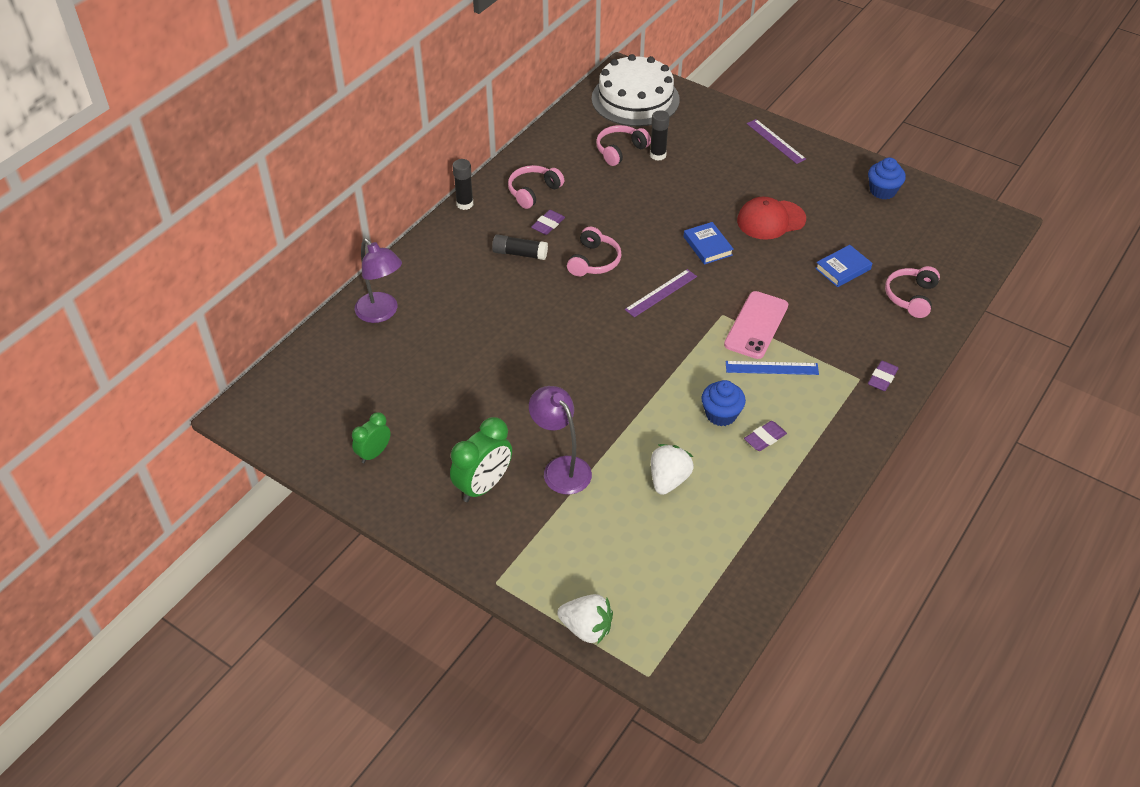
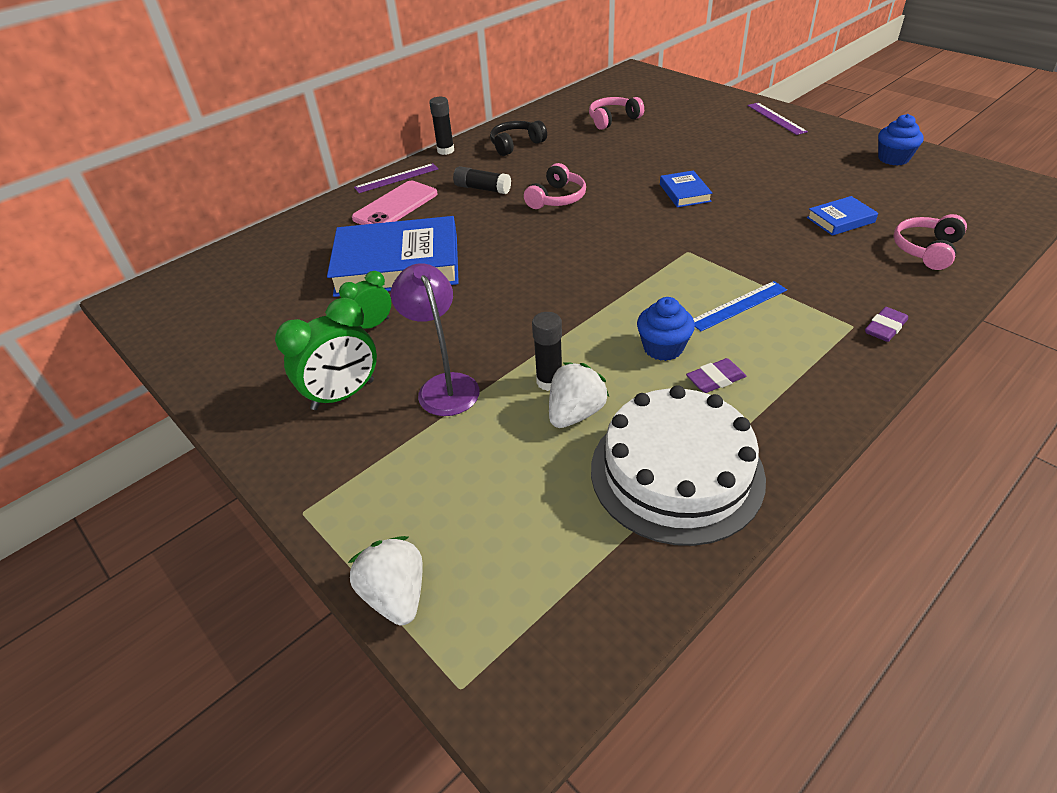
camera: 15 degrees right, 5 degrees down
(374, 453) = (240, 349): green clock -> green clock (372, 325)
(382, 313) = (321, 226): purple lamp -> none
(474, 352) = (397, 265): none -> blue book
(533, 191) = (516, 145): pink headphones -> black headphones
(548, 225) = (520, 169): purple eraser -> none
(586, 628) = (396, 595): white strawberry -> white strawberry turned 150 degrees counterclockwise
(635, 99) = (639, 87): white cake -> white cake (676, 472)
(658, 155) = (650, 124): black glue stick -> black glue stick (549, 381)
(661, 293) = (621, 228): purple ruler -> purple ruler (396, 178)
(756, 325) = (726, 263): pink phone -> pink phone (395, 206)
(771, 220) = (760, 176): red cap -> none
(772, 368) = (738, 305): blue ruler -> blue ruler turned 45 degrees counterclockwise

